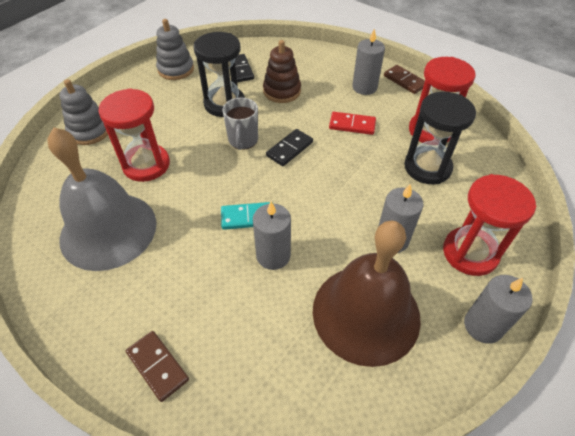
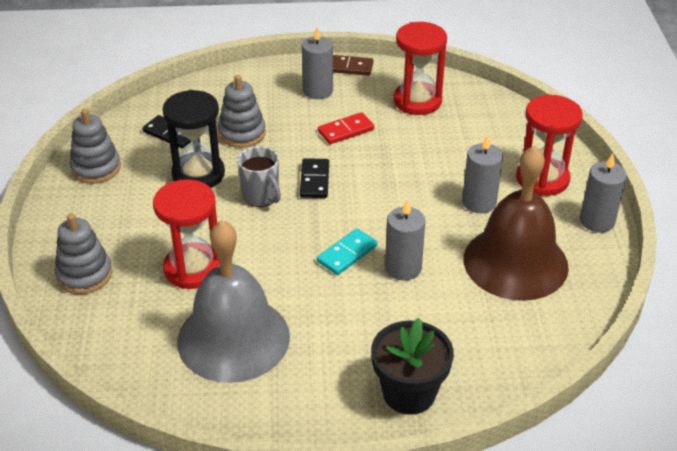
camera: 40 degrees left, 10 degrees down
(157, 366) = (409, 393): brown domino -> black flower pot
(282, 91) = (242, 133): brown stacking toy -> grey stacking toy
(427, 167) = (447, 133): black hourglass -> none

